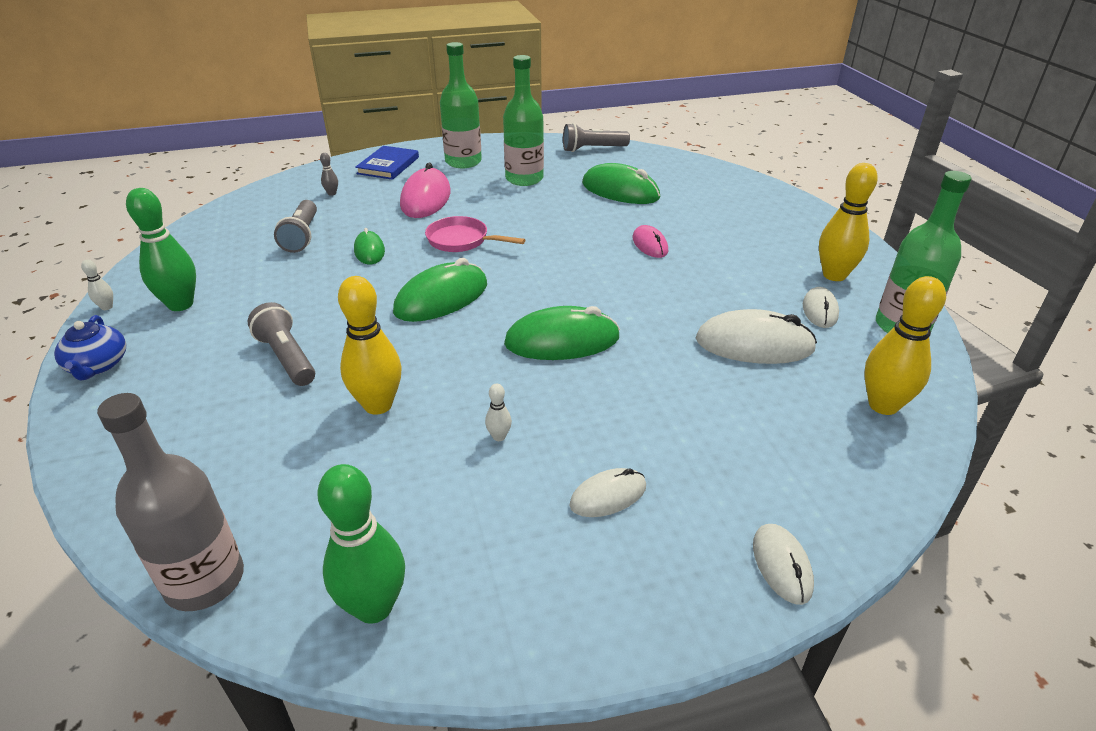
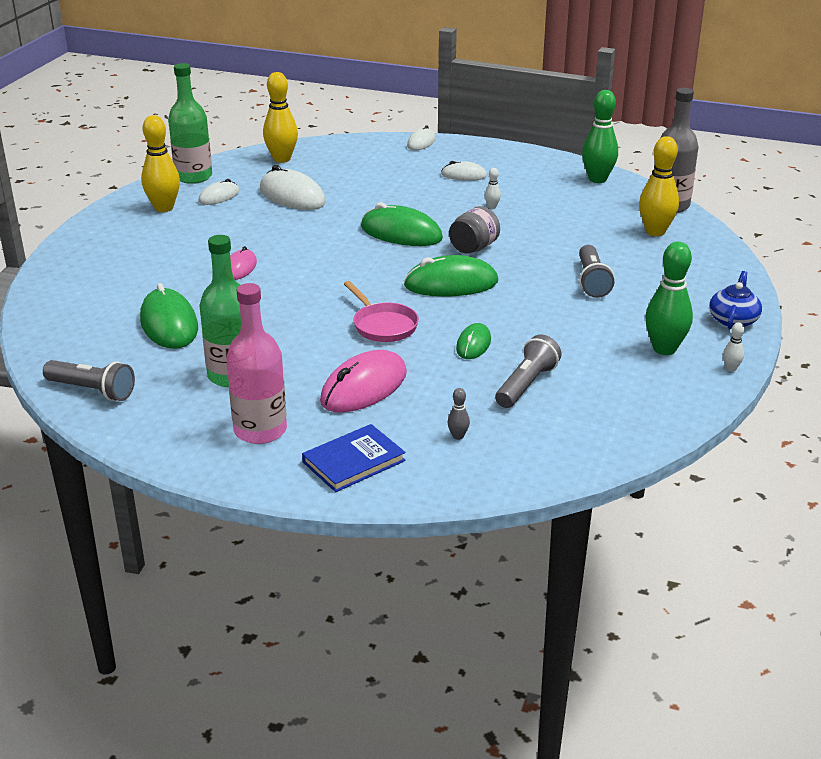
camera: 145 degrees left, 5 degrees down
(378, 405) = (548, 239): yellow bowling pin -> yellow bowling pin (655, 232)
(459, 353) = (473, 248): none -> grey jar
(463, 162) = (260, 430): green bottle -> pink bottle

